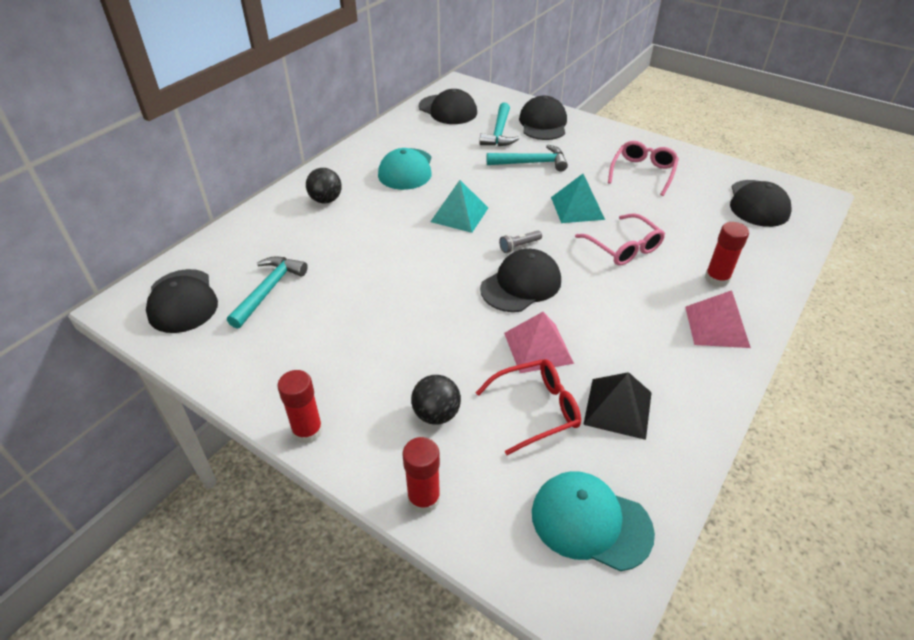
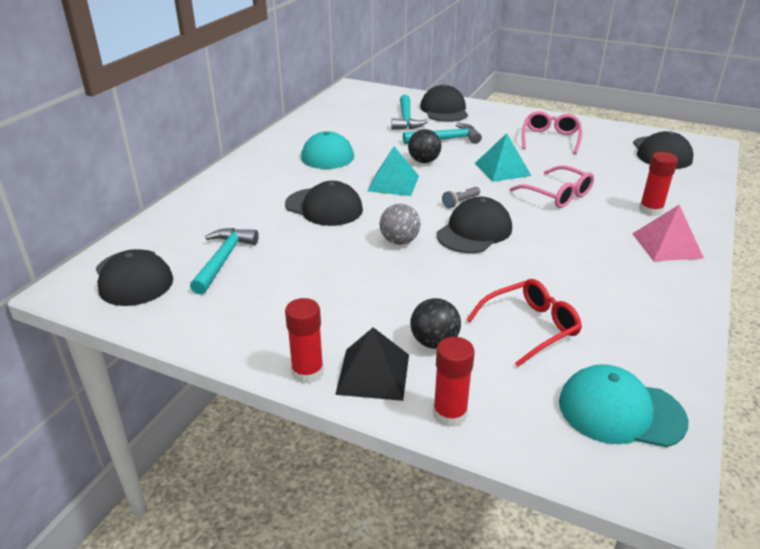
camera: 10 degrees left, 10 degrees down
(326, 200) = (256, 183): black ball -> black ball (424, 161)
(442, 288) = (399, 241): none -> grey ball
(448, 110) = (350, 106): black cap -> black cap (324, 207)
(538, 347) = (511, 278): pink pyramid -> none
(618, 408) = (606, 317): black pyramid -> black pyramid (373, 373)

